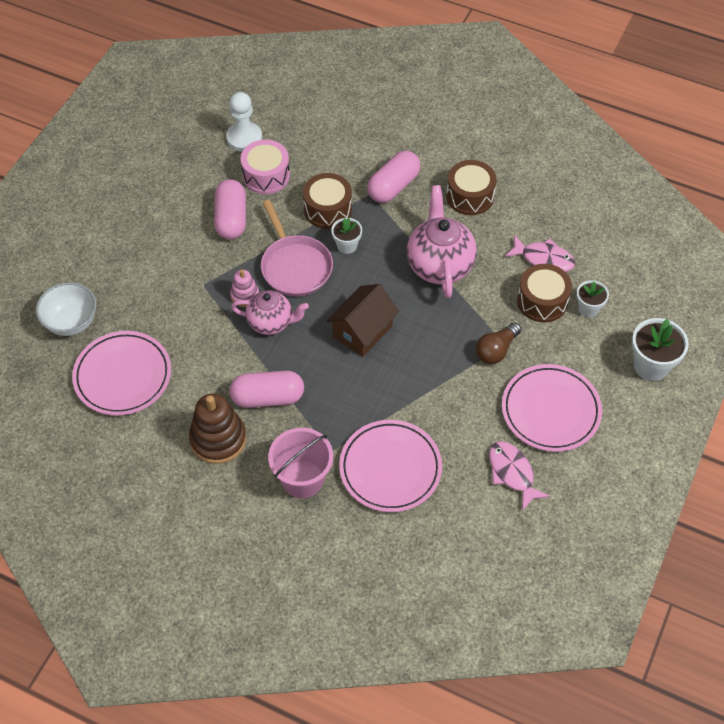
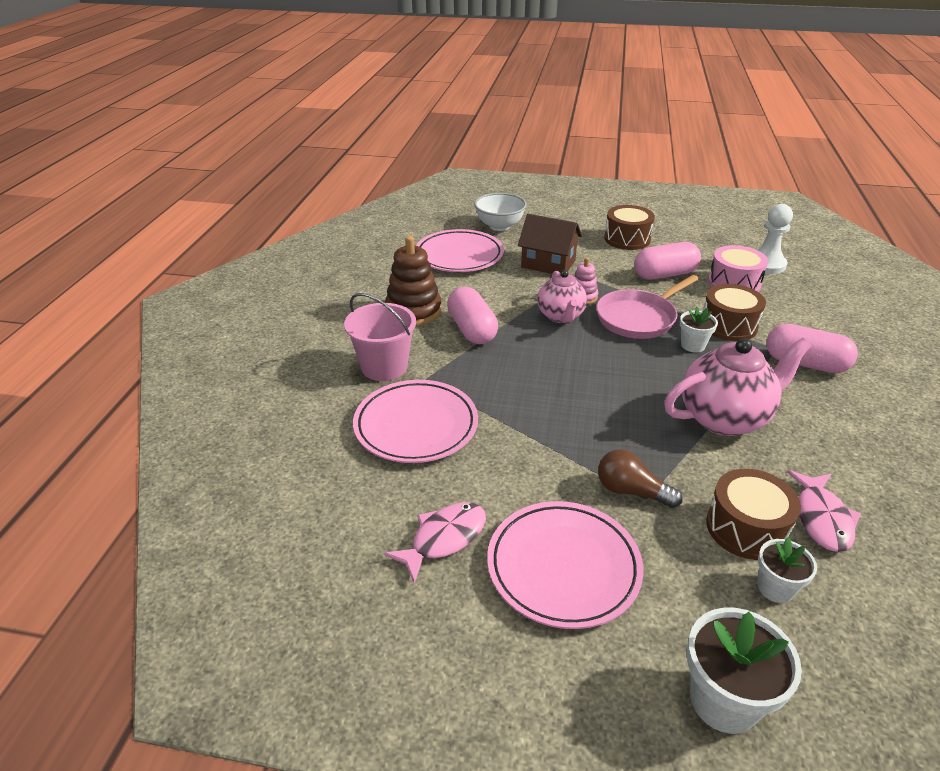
camera: 75 degrees right, 20 degrees down
(362, 331) = (588, 375): brown house -> brown house (548, 264)
(470, 196) = (855, 427): brown drum -> brown drum (627, 239)

